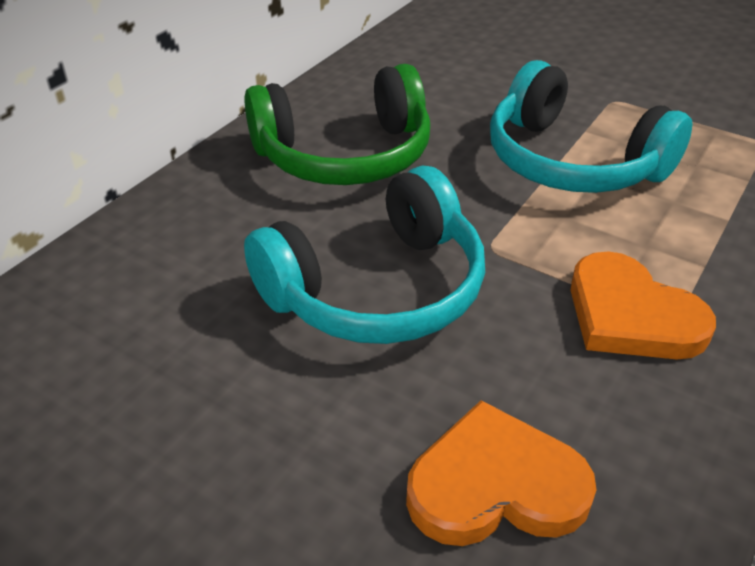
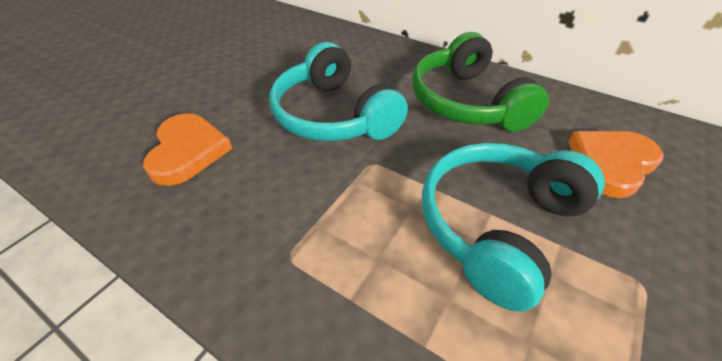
camera: 90 degrees right, 5 degrees up
(631, 315) = (296, 230): orange heart -> orange heart (610, 163)

